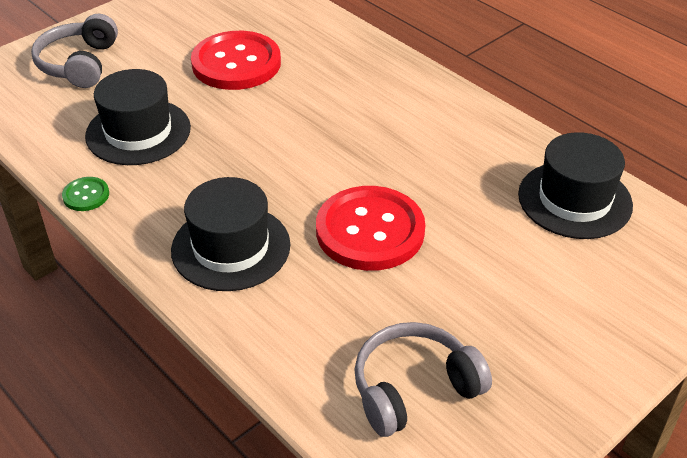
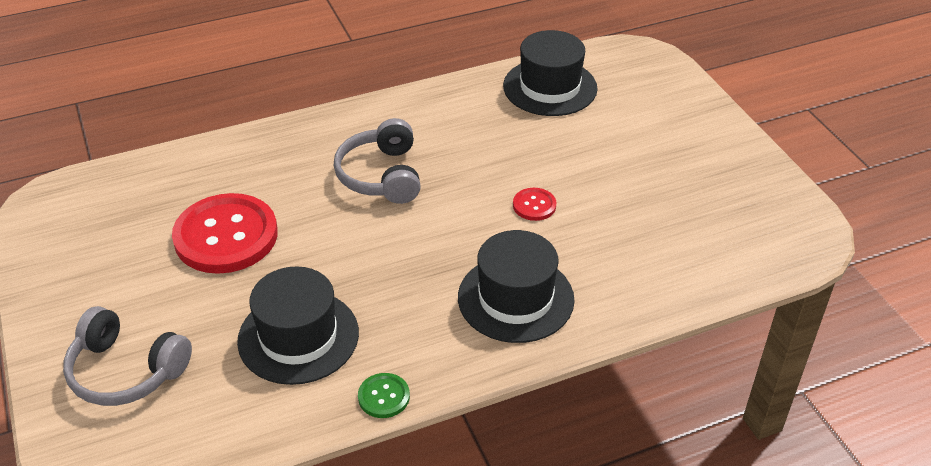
camera: 70 degrees left, 0 degrees up
(370, 231) = (534, 205): red button -> red button, size x0.44
(414, 389) = (715, 227): grey headphones -> grey headphones (381, 175)

